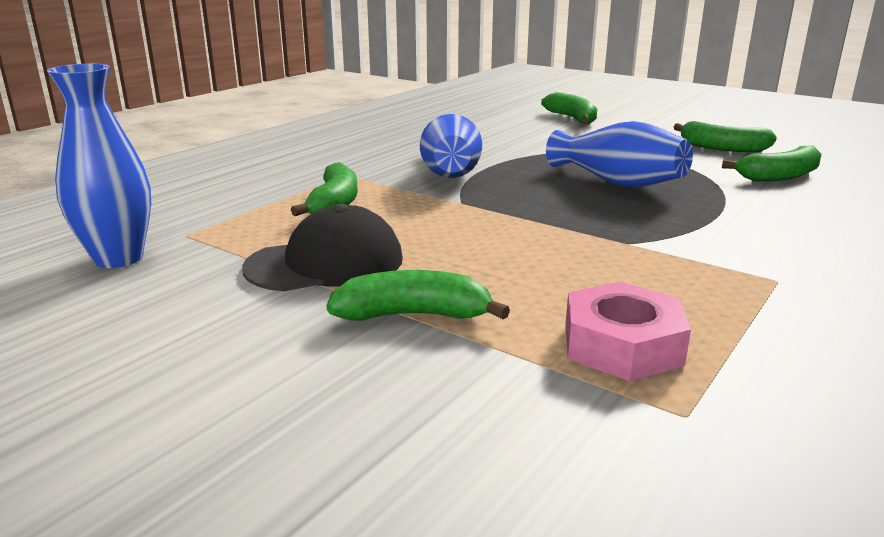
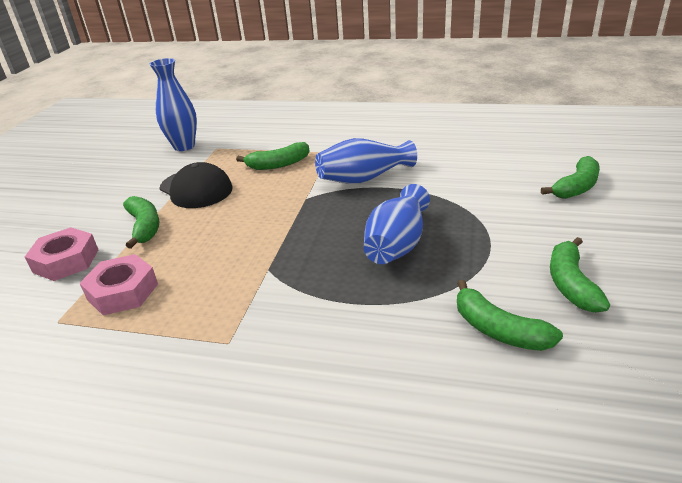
camera: 70 degrees right, 10 degrees up
(466, 404) = (66, 261): none -> pink nut

